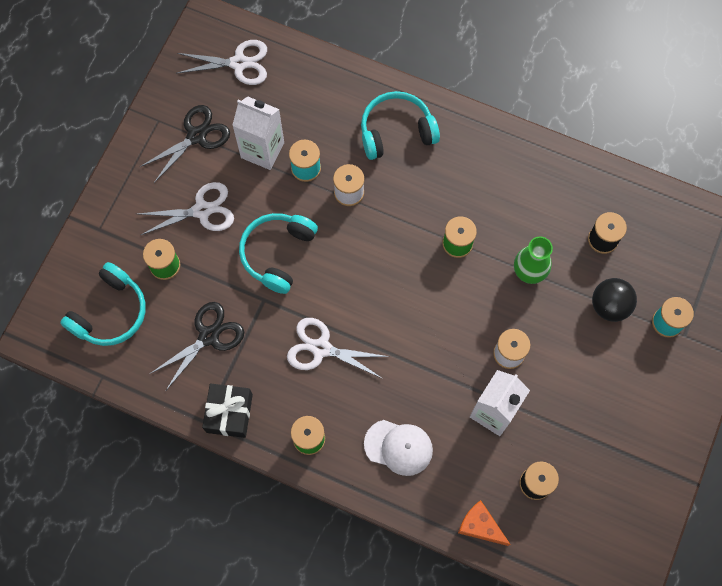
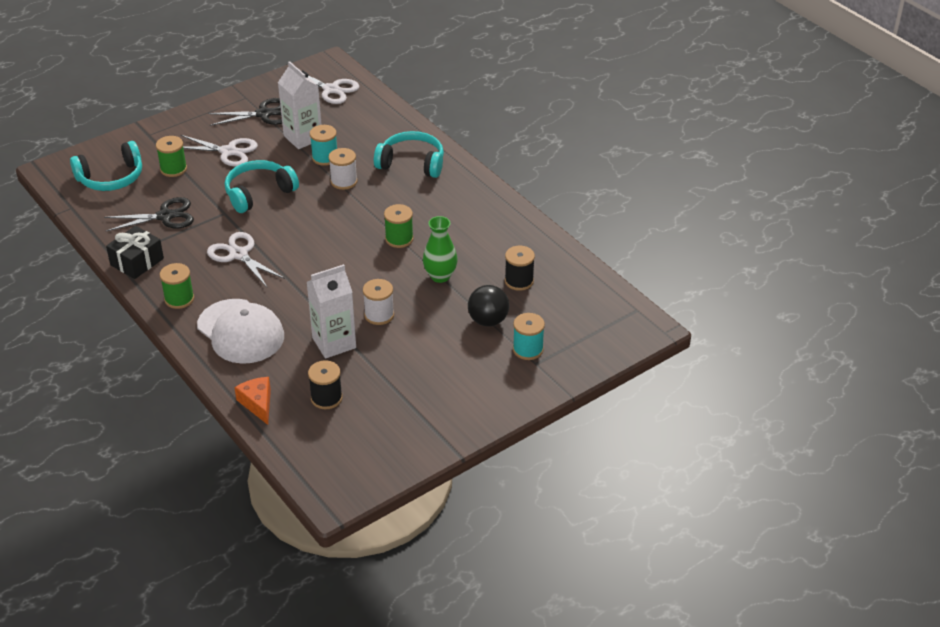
camera: 30 degrees right, 30 degrees down
(398, 447) = (240, 332): white cap -> white cap, size x1.50

